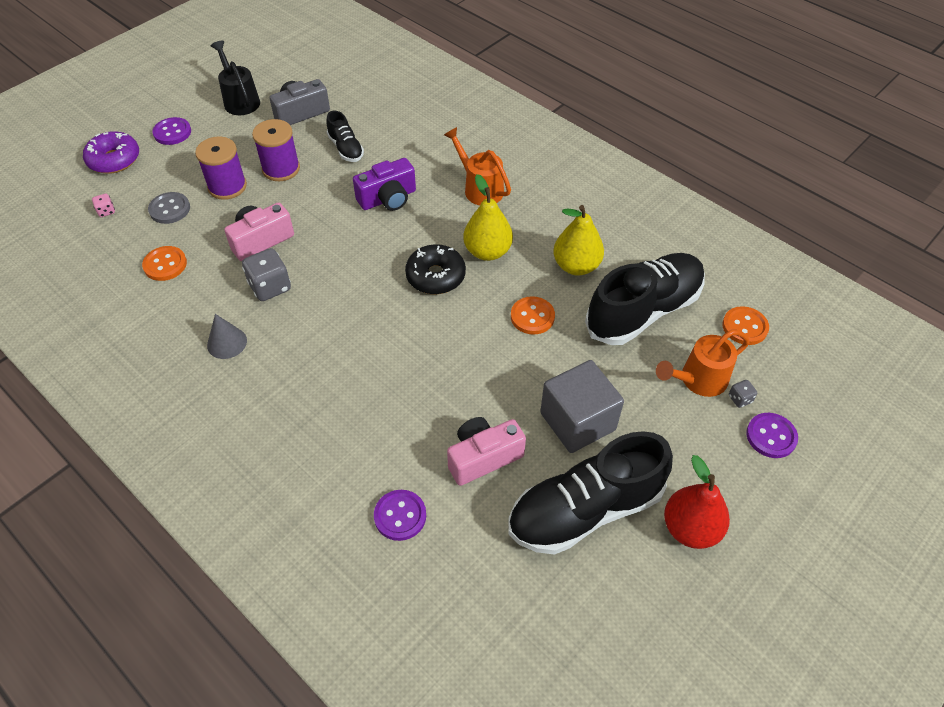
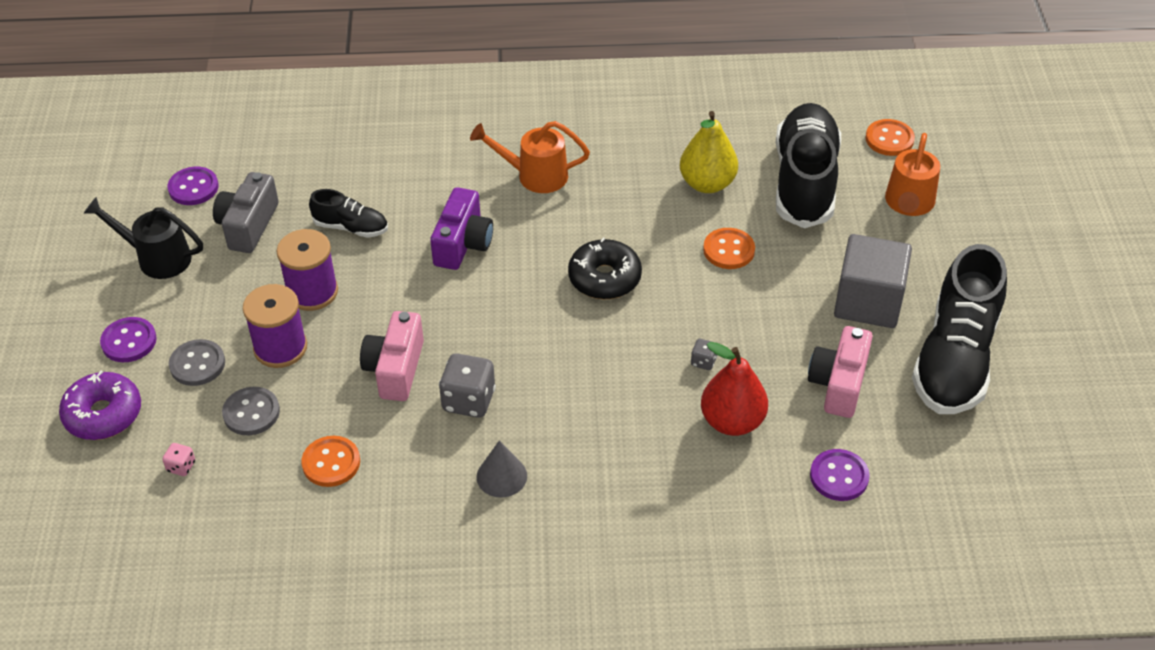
camera: 45 degrees left, 5 degrees down
(182, 166) = (197, 364): none -> grey button
(487, 251) = (619, 225): yellow pear -> none
(690, 528) = (1033, 312): red pear -> red pear (732, 421)
(740, 399) = (952, 196): grey dice -> grey dice (703, 362)
(771, 436) = (1003, 206): purple button -> purple button (193, 188)

